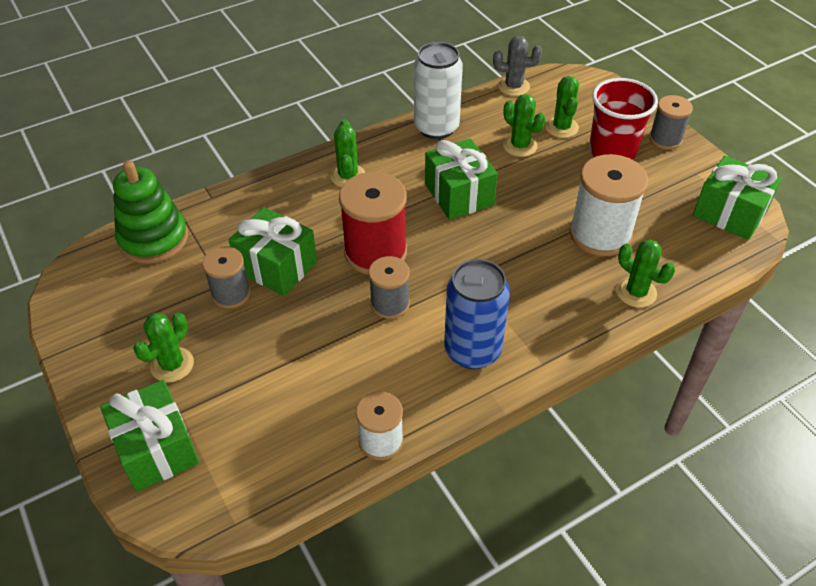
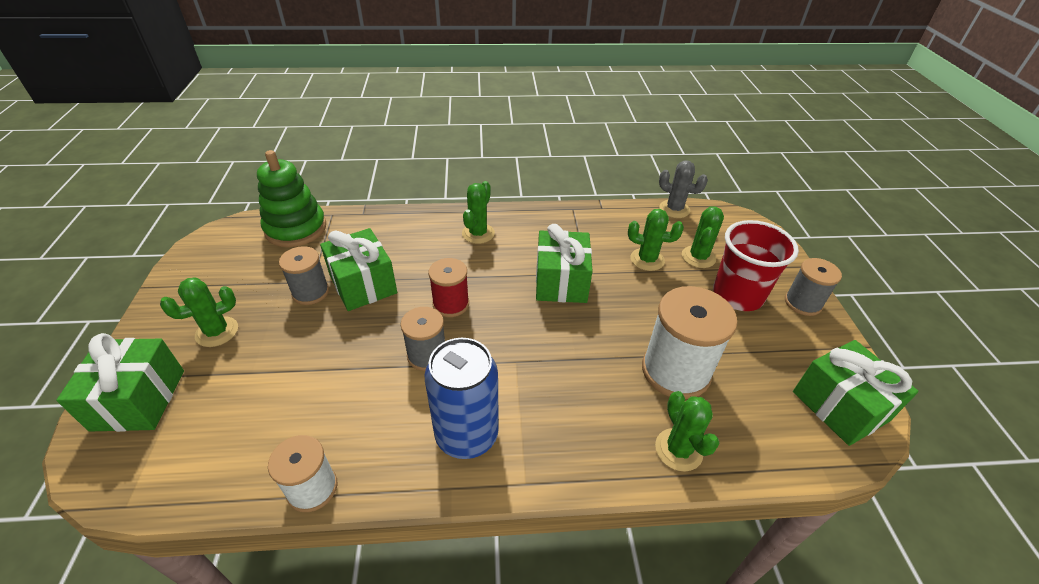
camera: 25 degrees right, 5 degrees down
(375, 252) = (451, 304): red spool -> red spool, size x0.59
(436, 127) = (581, 220): white can -> none
(520, 146) = (647, 260): green cactus -> green cactus turned 60 degrees counterclockwise

